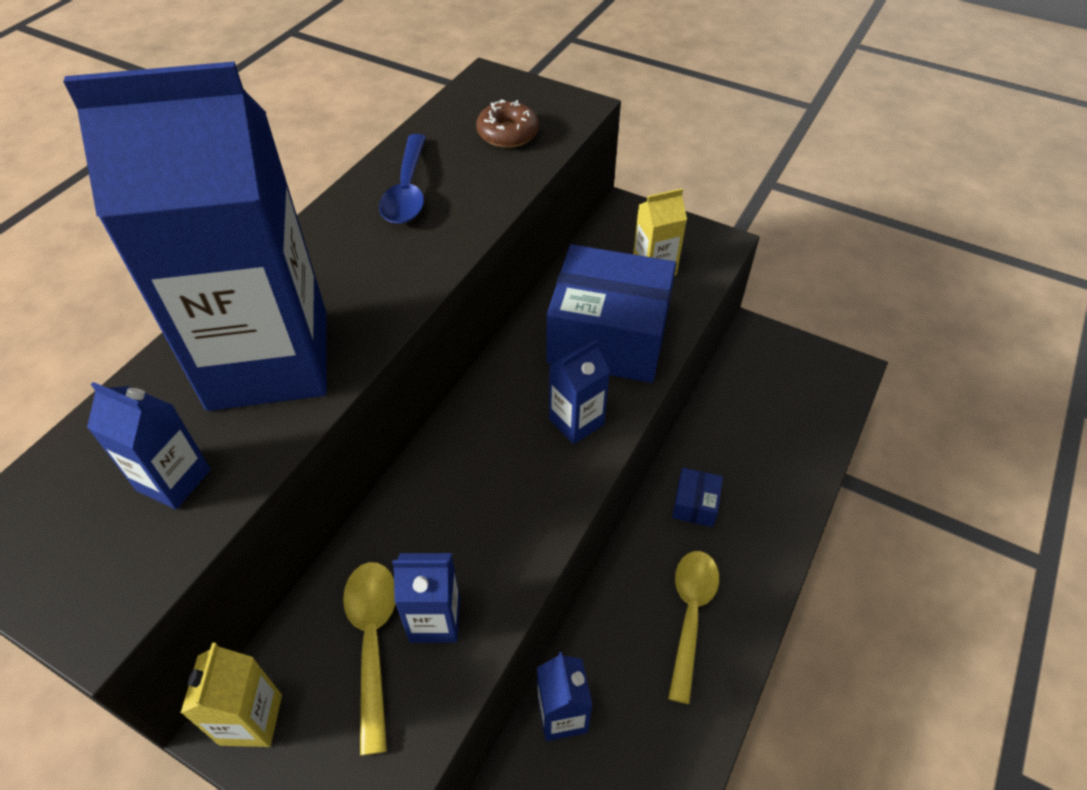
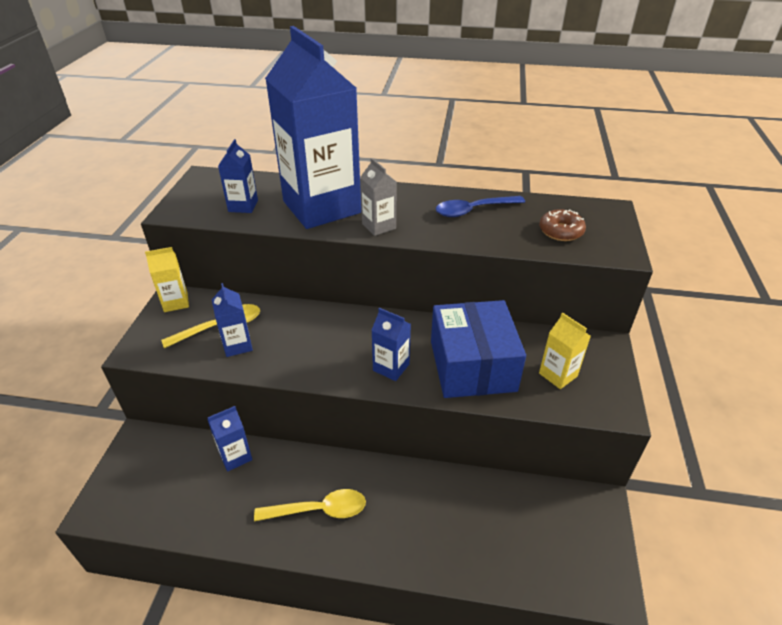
camera: 70 degrees right, 10 degrees down
(379, 301) = (379, 226): none -> grey carton
(695, 504) = (408, 494): blue box -> none

